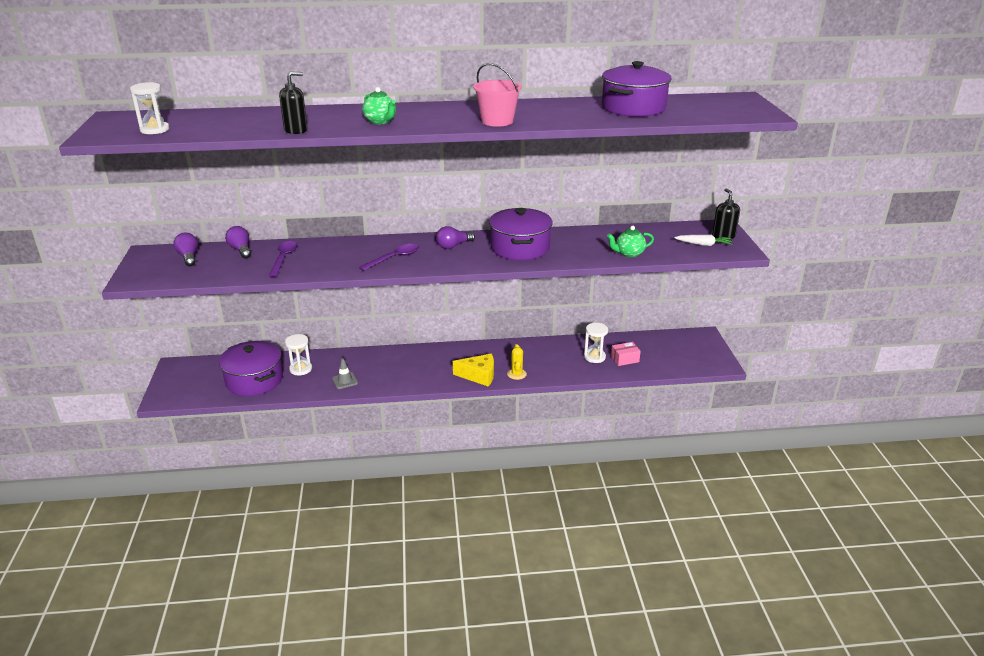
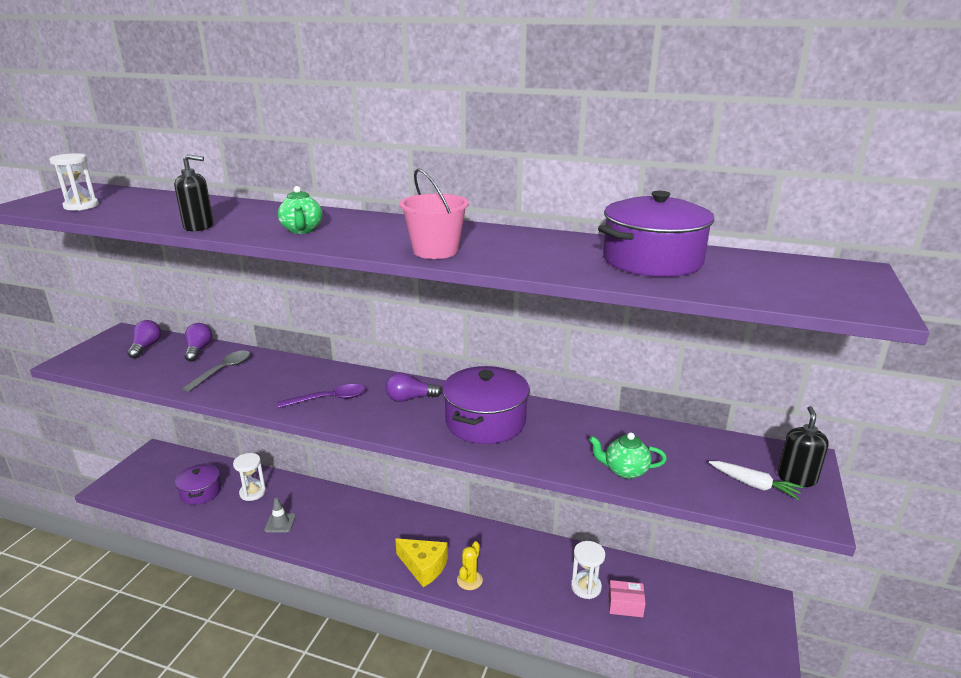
camera: 25 degrees right, 5 degrees down
(254, 380) = (201, 492): purple pot -> purple pot, size x0.62
(284, 258) = (223, 370): purple spoon -> grey spoon

